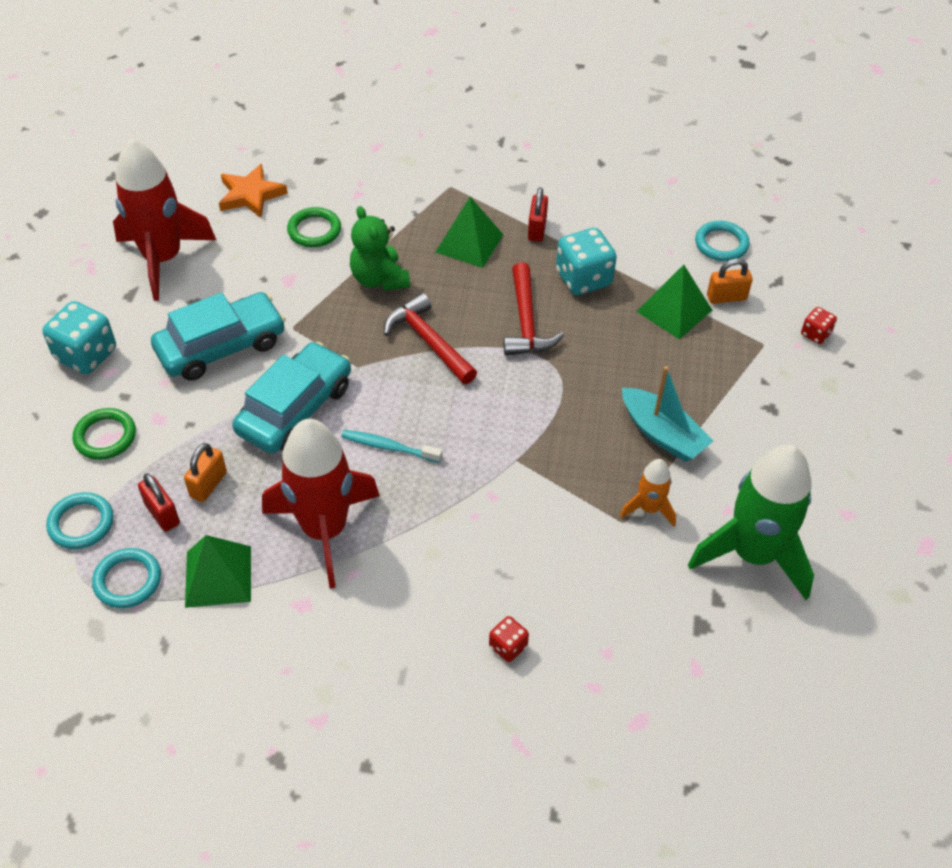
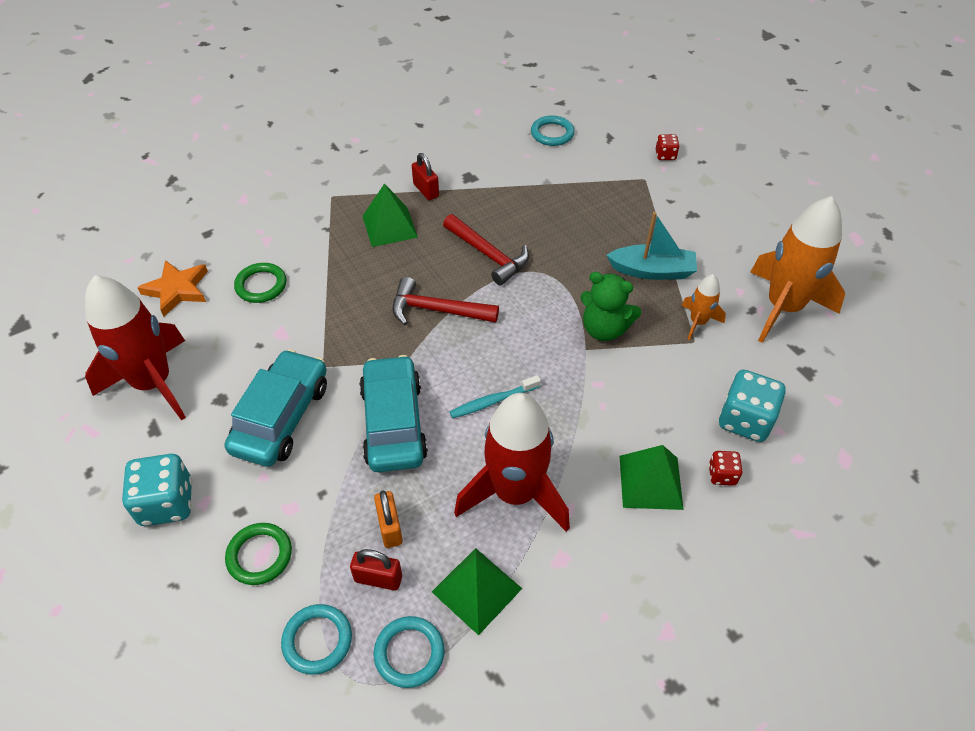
camera: 40 degrees left, 0 degrees up
(379, 279) = (352, 289): green teddy bear -> green teddy bear (604, 329)
(583, 279) = (493, 204): turquoise dice -> turquoise dice (745, 420)
(674, 310) = (571, 190): green pyramid -> green pyramid (650, 482)
(726, 297) = (592, 164): orange padlock -> none
(753, 554) = (783, 307): green rocket -> orange rocket

